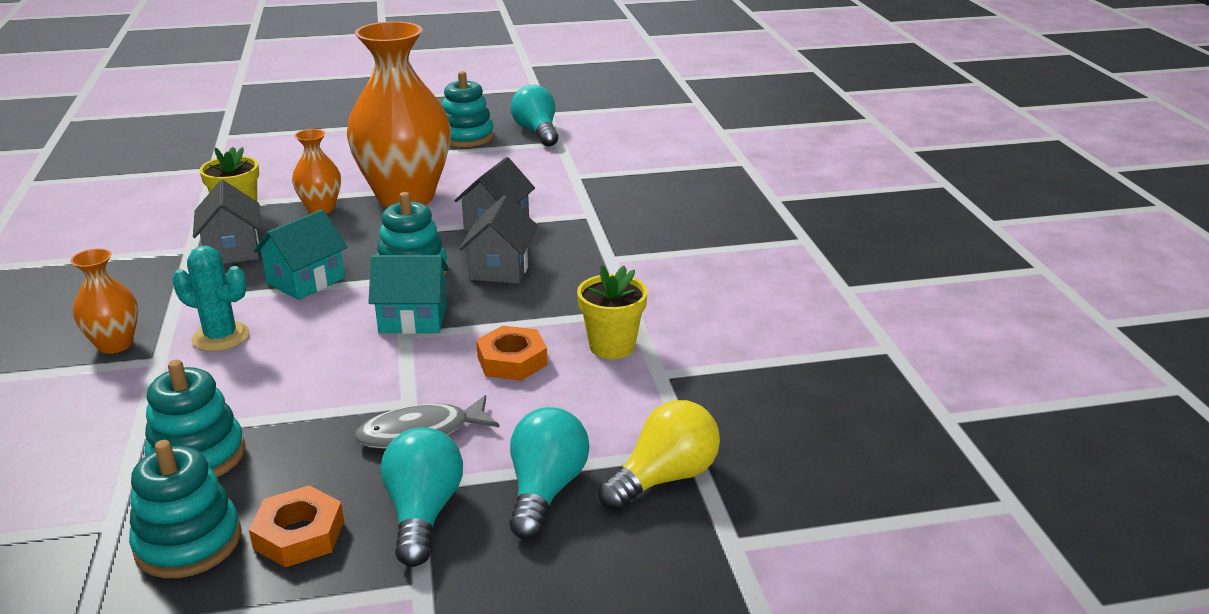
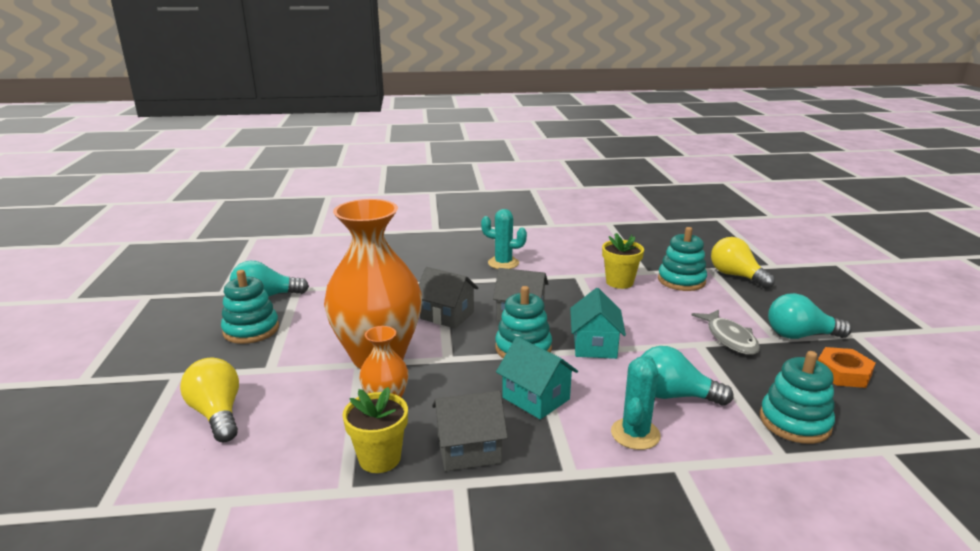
camera: 85 degrees left, 5 degrees down
(115, 344) = (660, 500): orange vase -> none
(188, 542) = (878, 412): turquoise stacking toy -> turquoise stacking toy (681, 281)
(324, 148) = (217, 414): none -> yellow light bulb
(512, 360) = (642, 311): orange nut -> none
(545, 490) = (761, 303): turquoise light bulb -> turquoise light bulb (674, 396)
(662, 252) = (503, 263): none -> turquoise cactus

